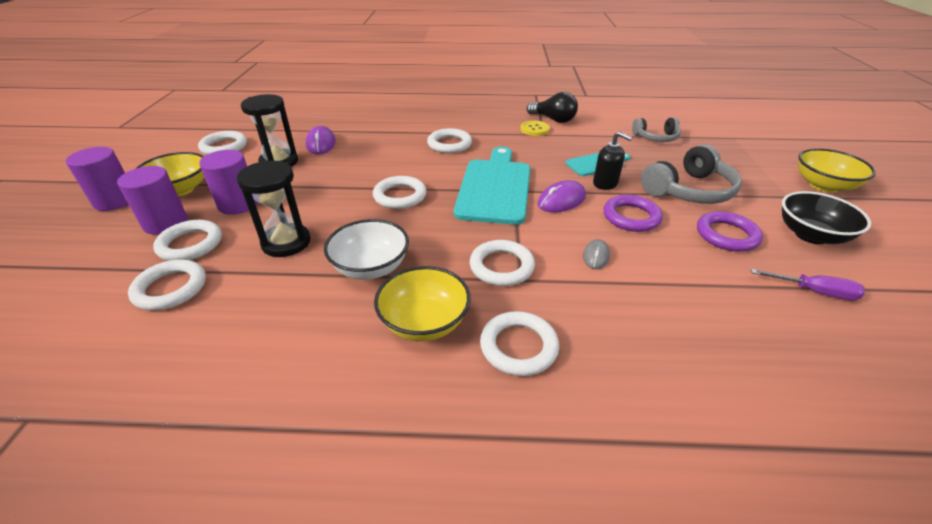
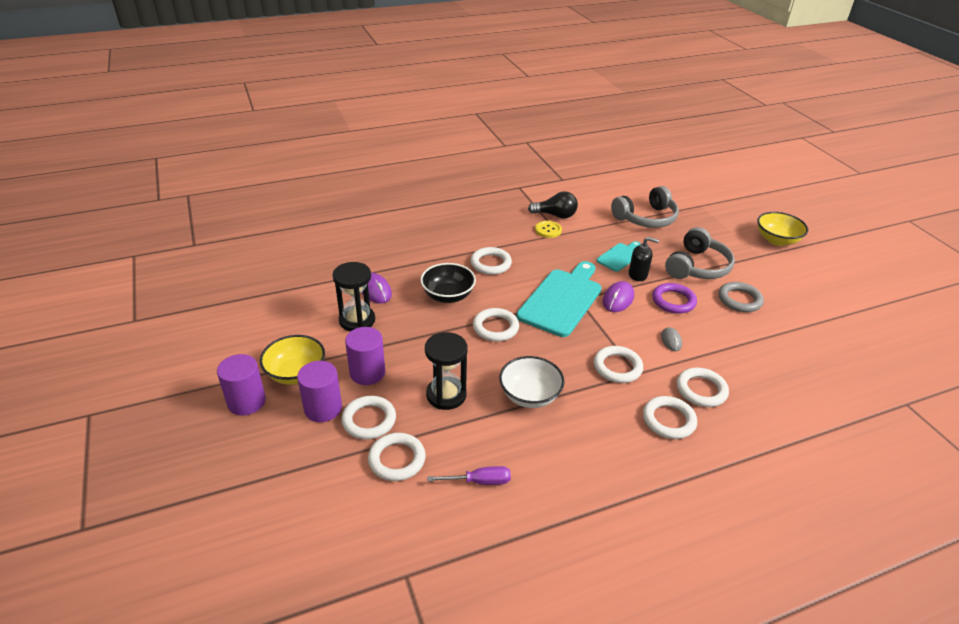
camera: 25 degrees left, 0 degrees up
(224, 147) = (283, 317): white ring -> white ring (701, 390)
(424, 322) = (600, 424): yellow bowl -> none
(495, 188) = (562, 300): turquoise cutting board -> turquoise cutting board turned 45 degrees clockwise
(656, 138) = (646, 218): grey headphones -> grey headphones, size x1.64
(726, 235) = (739, 300): purple ring -> grey ring
(811, 235) = (786, 286): black bowl -> black bowl (448, 295)
(814, 292) = (805, 329): purple screwdriver -> purple screwdriver (479, 481)

